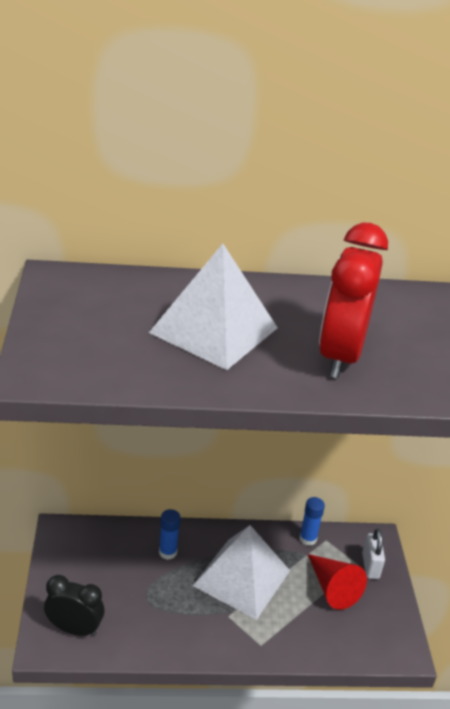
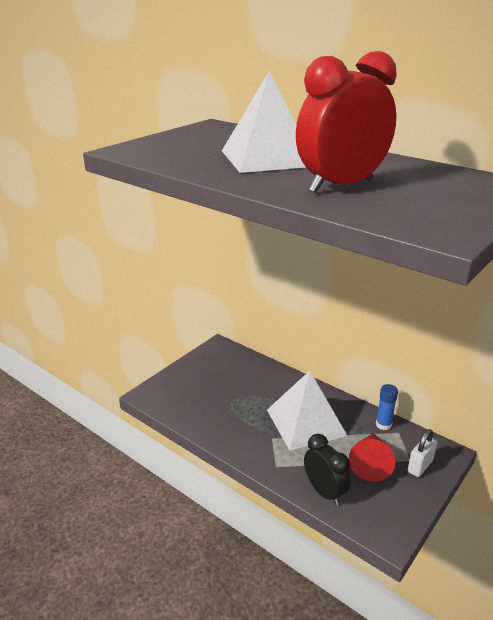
camera: 45 degrees right, 5 degrees down
(74, 629) = (171, 395): black clock -> black clock (324, 492)
(167, 552) = (271, 385): blue glue stick -> none

